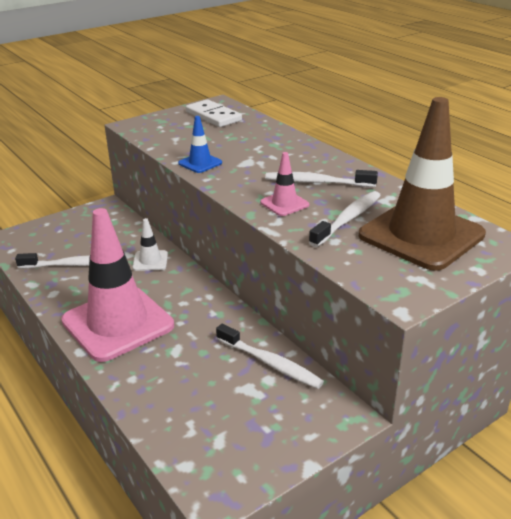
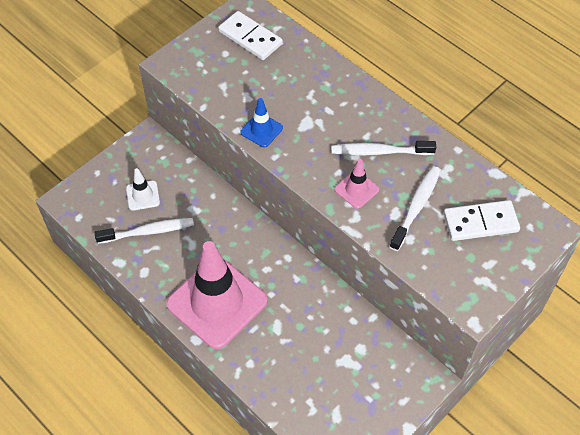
camera: 10 degrees left, 25 degrees up
(150, 261) = (220, 217): white traffic cone -> white traffic cone (143, 195)
(270, 363) = (358, 331): white toothbrush -> none
(421, 235) = (480, 222): brown traffic cone -> white domino

